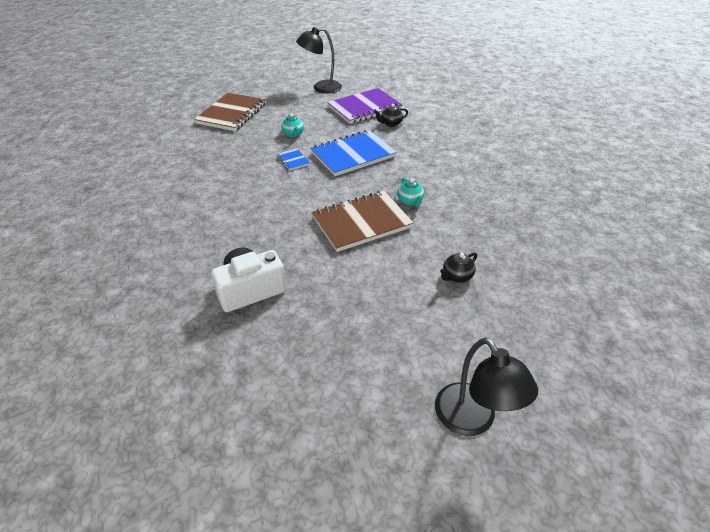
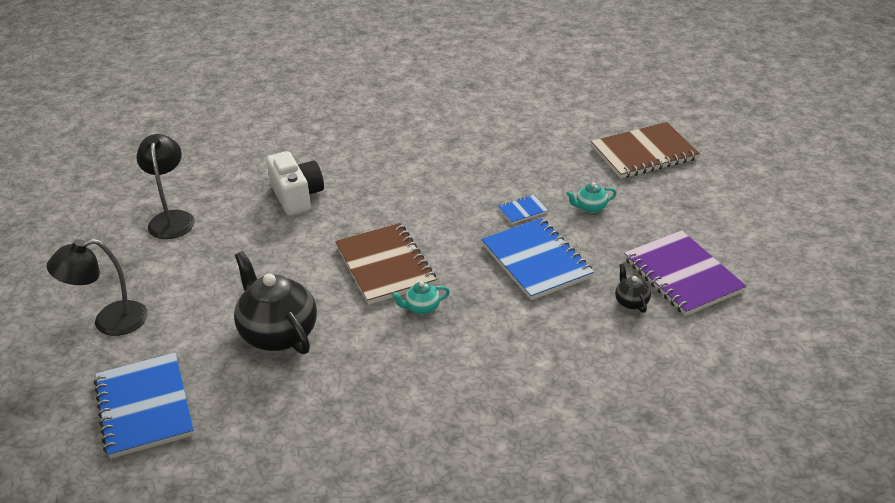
camera: 95 degrees right, 5 degrees down
(232, 114) = (644, 153): brown notebook -> brown notebook turned 45 degrees counterclockwise
(321, 88) = (748, 229): black lamp -> black lamp (172, 218)
(456, 276) = (278, 333): black teapot -> black teapot, size x2.25
(577, 354) = (144, 407): none -> blue notebook

